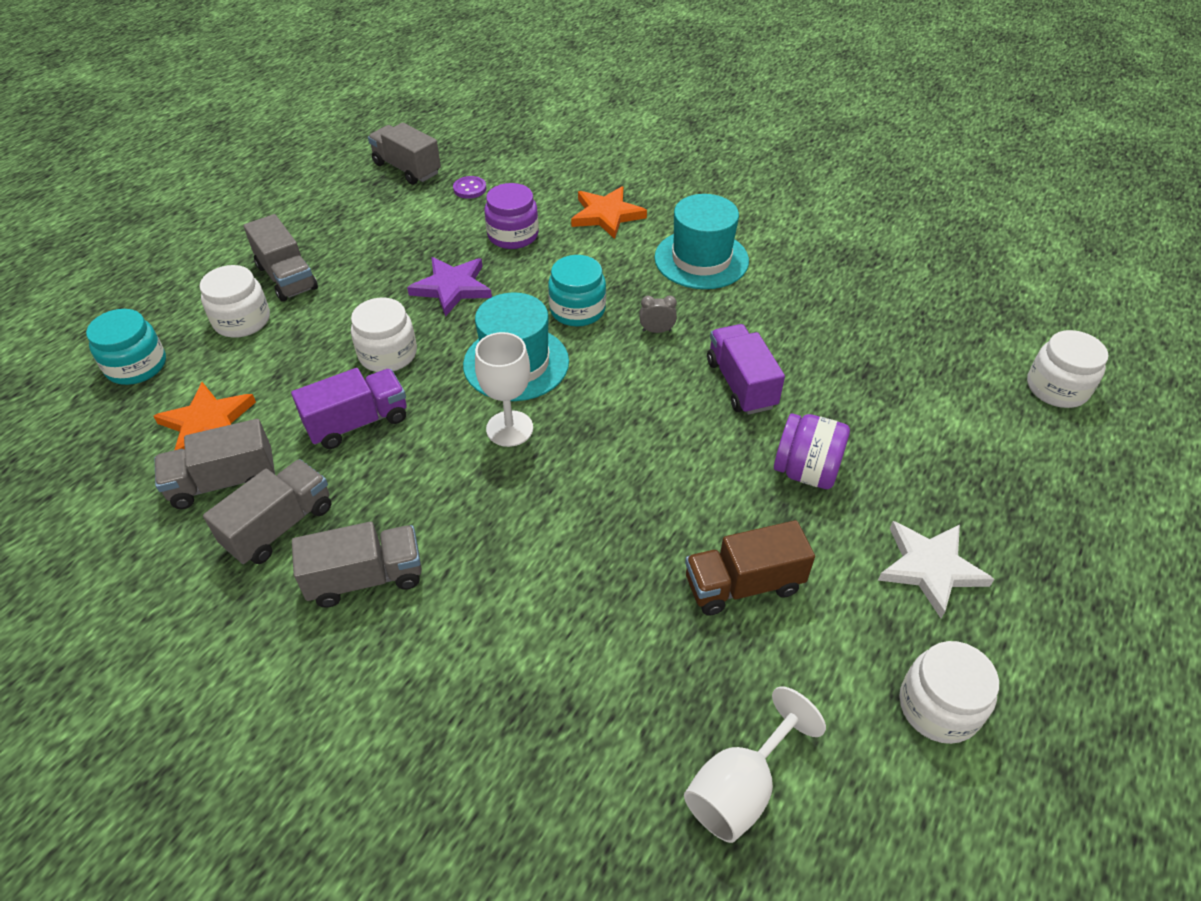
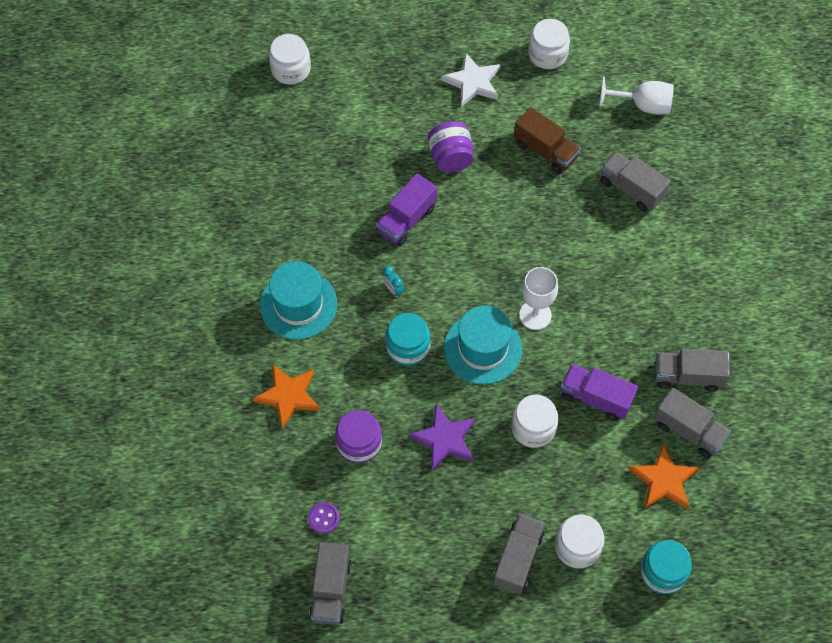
camera: 125 degrees left, 15 degrees up
(366, 578) = (678, 310): grey truck -> grey truck (631, 189)
(657, 331) = (393, 289): grey clock -> turquoise clock

